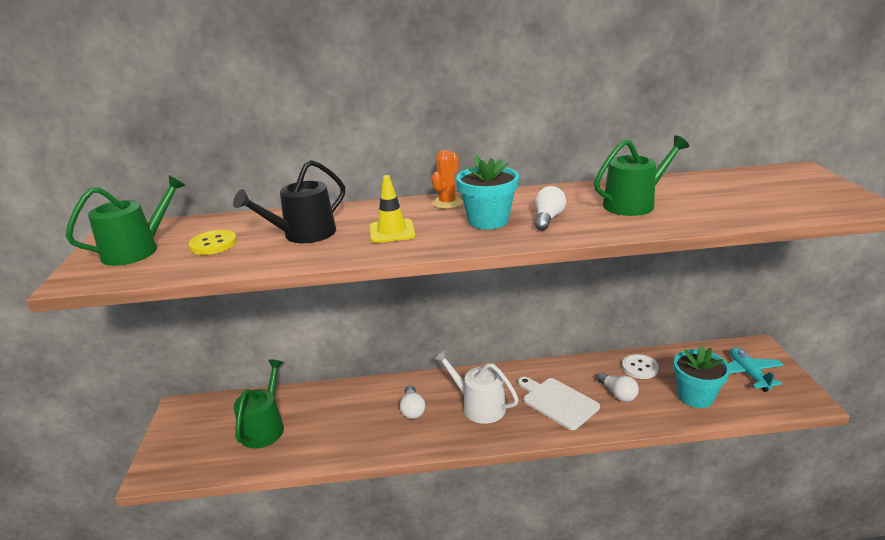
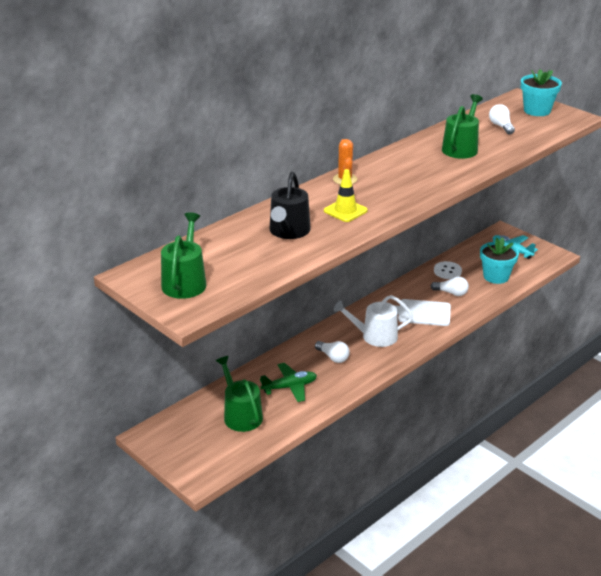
camera: 40 degrees left, 5 degrees up
(213, 244) = (236, 259): yellow button -> none
(337, 421) = (289, 387): none -> green plane
(488, 221) = (393, 185): turquoise flower pot -> turquoise flower pot (537, 110)
(548, 219) = (427, 173): white light bulb -> white light bulb (501, 126)

